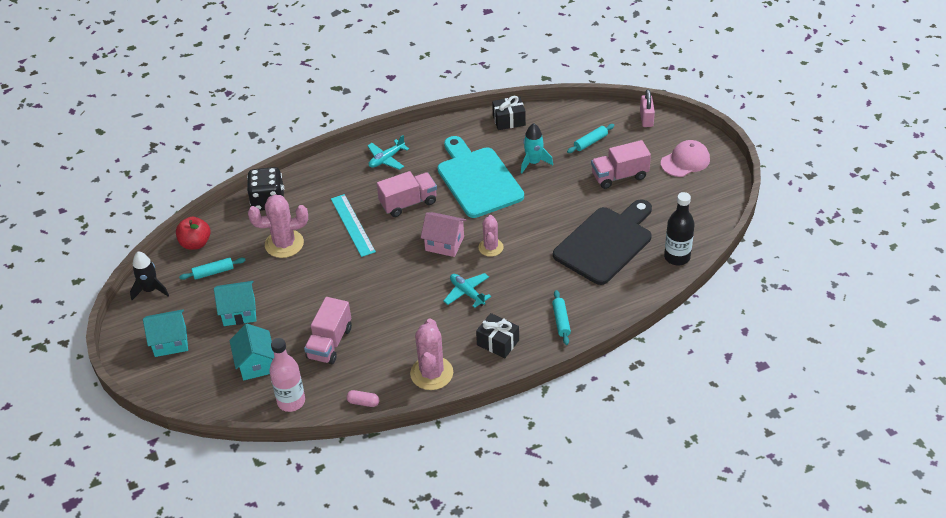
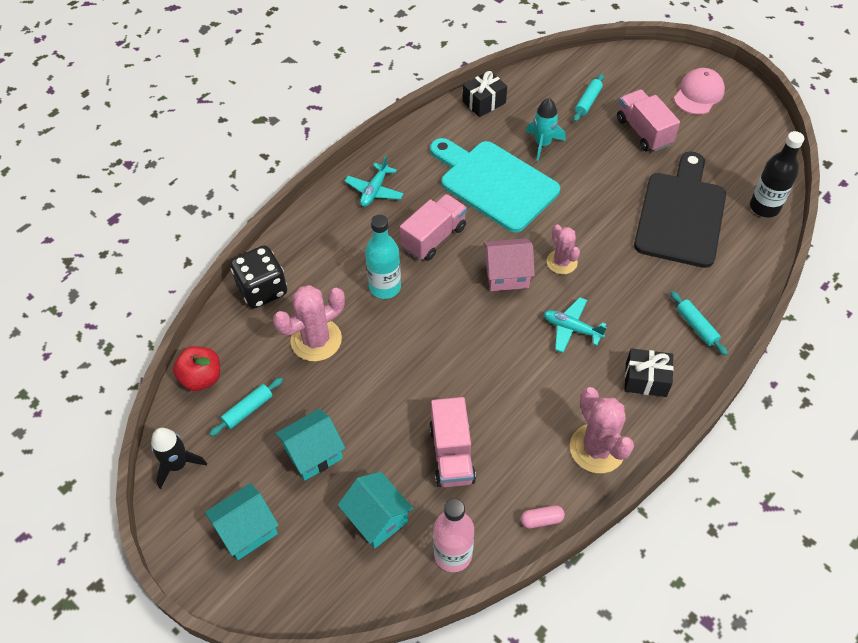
camera: 25 degrees left, 10 degrees up
(352, 225) = (385, 287): turquoise ruler -> turquoise bottle
(619, 176) = (643, 131): pink truck -> pink truck turned 105 degrees clockwise
(646, 119) = (627, 58): pink padlock -> none

